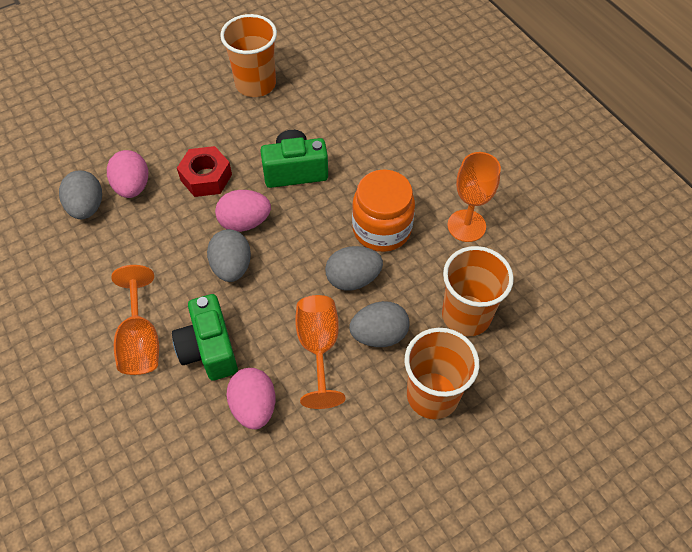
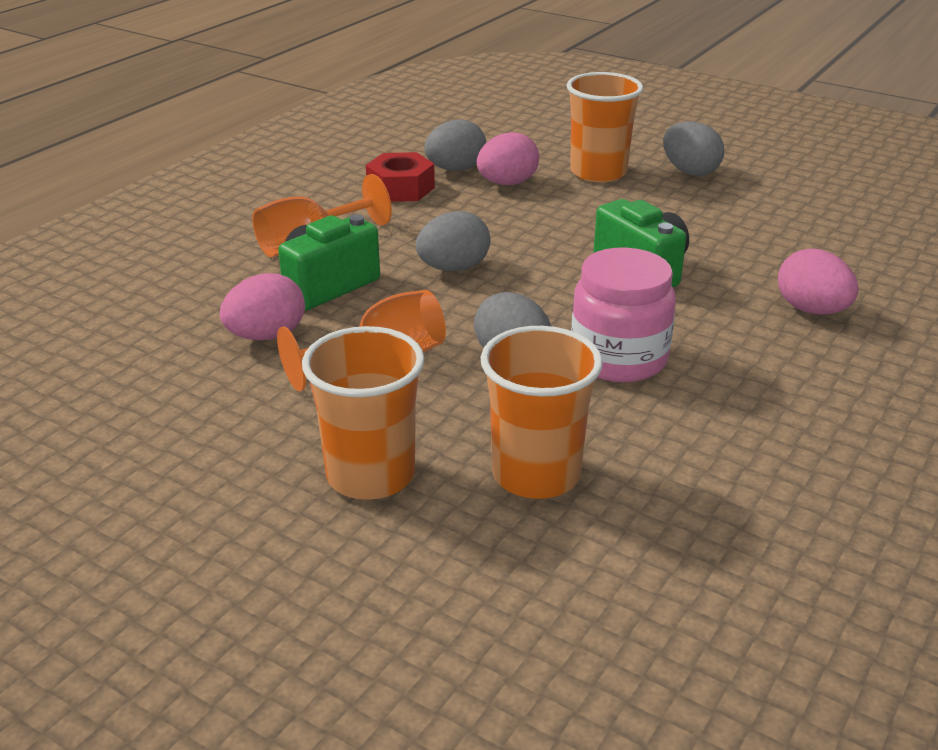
camera: 65 degrees right, 25 degrees down
(206, 177) = (566, 218): red nut -> red nut (401, 188)
(245, 222) = (526, 259): pink egg -> pink egg (811, 310)
(255, 84) = (747, 208): orange cup -> orange cup (598, 172)
(379, 335) = (438, 401): grey egg -> grey egg (690, 171)
(381, 229) = (618, 359): orange jar -> pink jar
(466, 226) = (706, 434): orange goblet -> none

